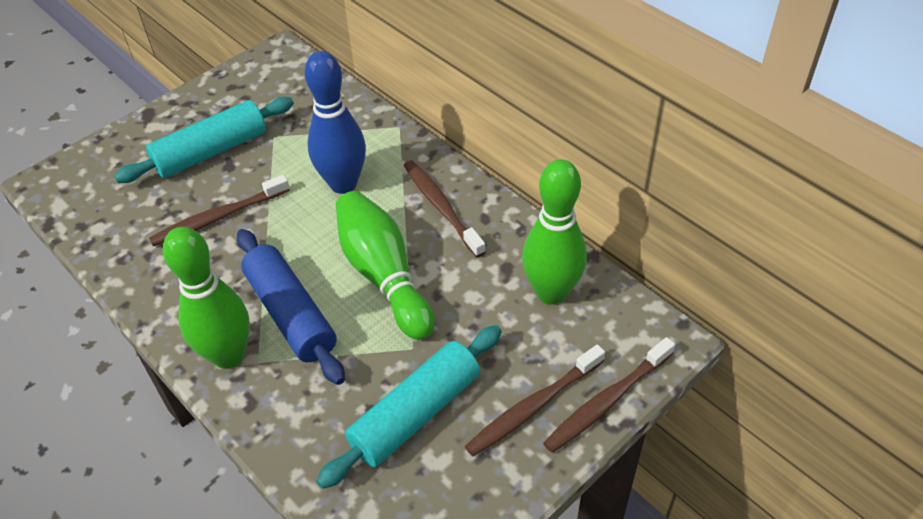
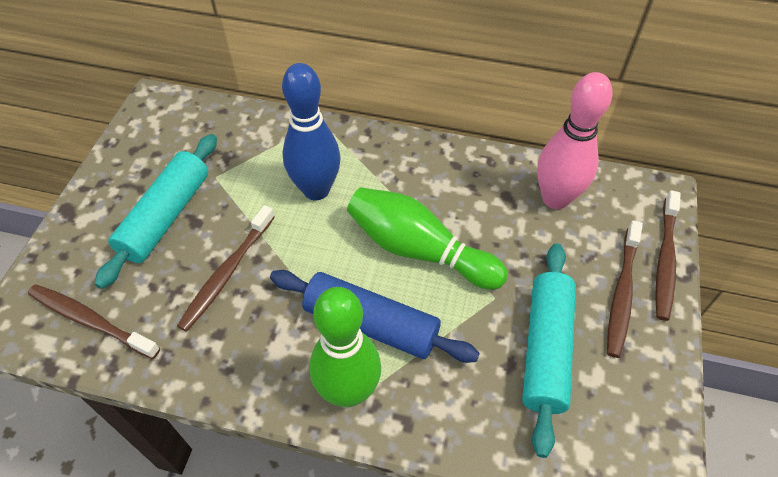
camera: 35 degrees left, 5 degrees up
(441, 207) = (415, 172): brown toothbrush -> brown toothbrush (91, 321)
(551, 292) = (555, 198): green bowling pin -> pink bowling pin

